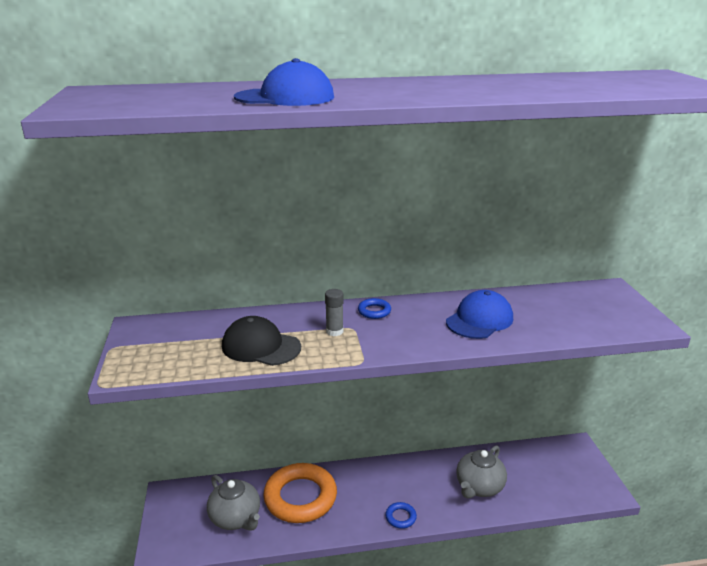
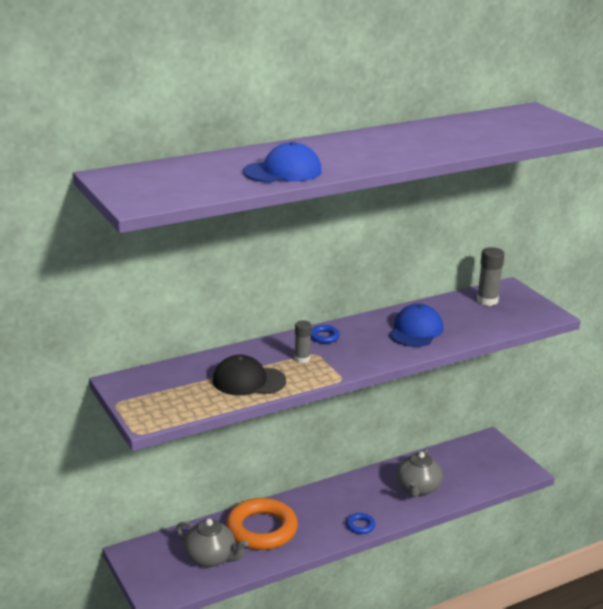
camera: 20 degrees left, 0 degrees up
(579, 299) = (487, 300): none -> grey glue stick

